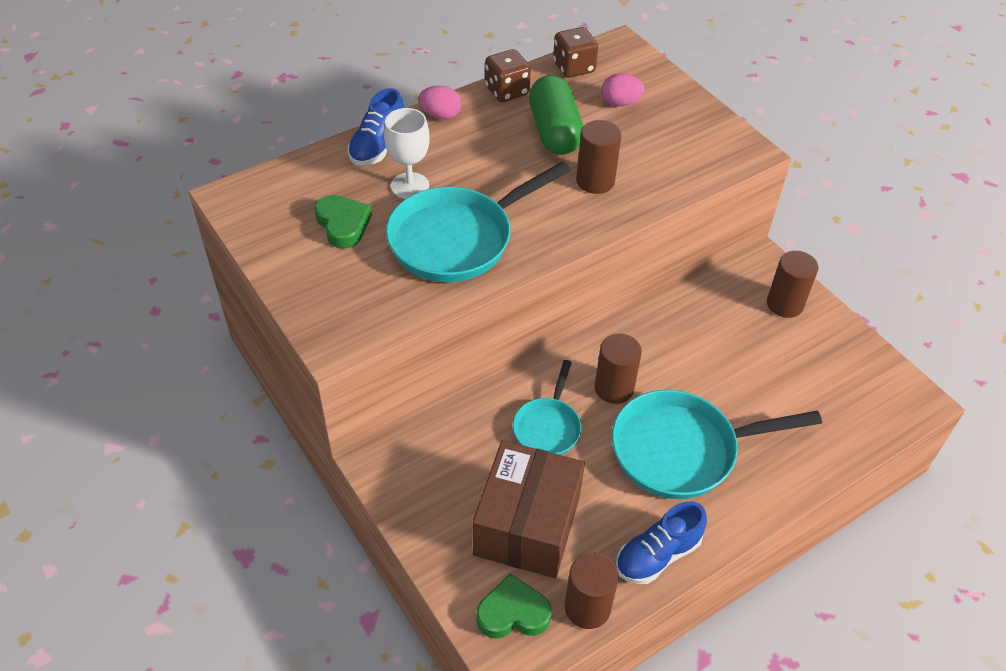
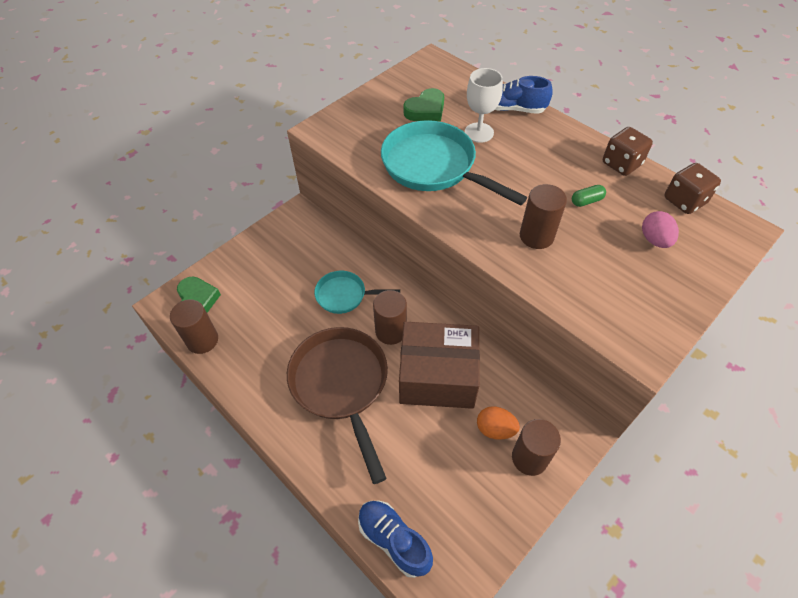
camera: 80 degrees right, 5 degrees up
(440, 115) = (566, 133): pink egg -> none
(527, 525) = (262, 297): brown box -> brown box (437, 377)
(554, 131) = (586, 201): green capsule -> green capsule, size x0.41
(657, 555) = (245, 378): blue shoe -> blue shoe (394, 540)
(682, 450) = (341, 385): turquoise pan -> brown pan
(751, 322) = (495, 429): none -> orange egg

